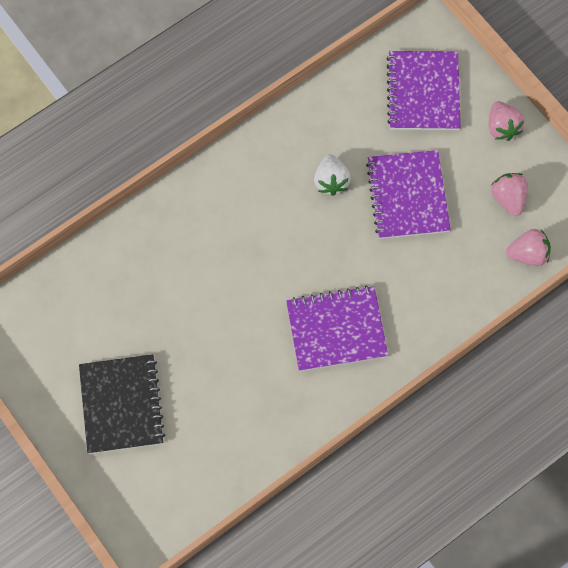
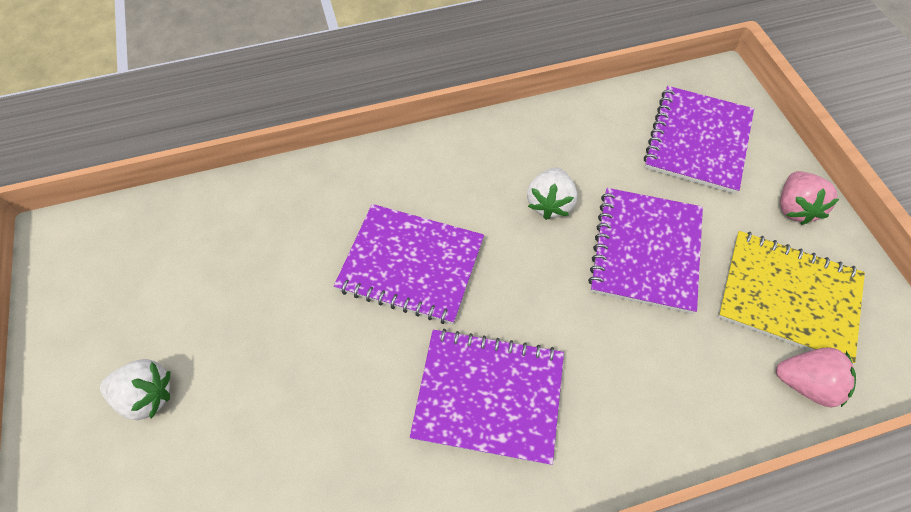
camera: 20 degrees right, 10 degrees down
(121, 405) = (147, 396): black notebook -> white strawberry
(252, 260) = (411, 265): none -> purple notebook
(508, 198) = (788, 297): pink strawberry -> yellow notebook

